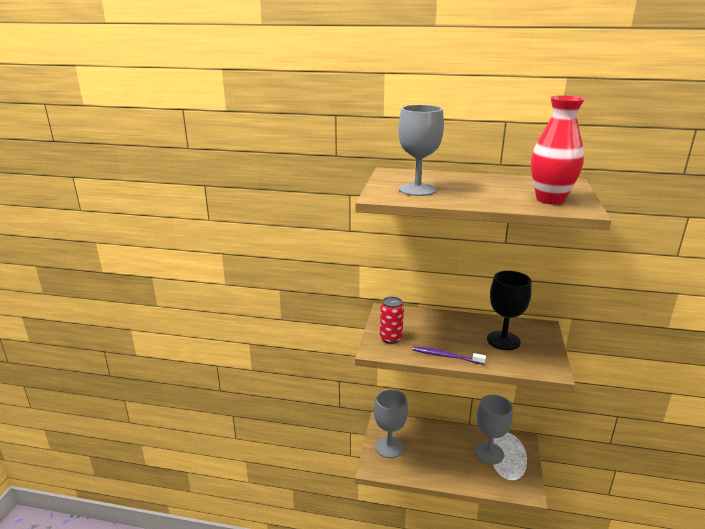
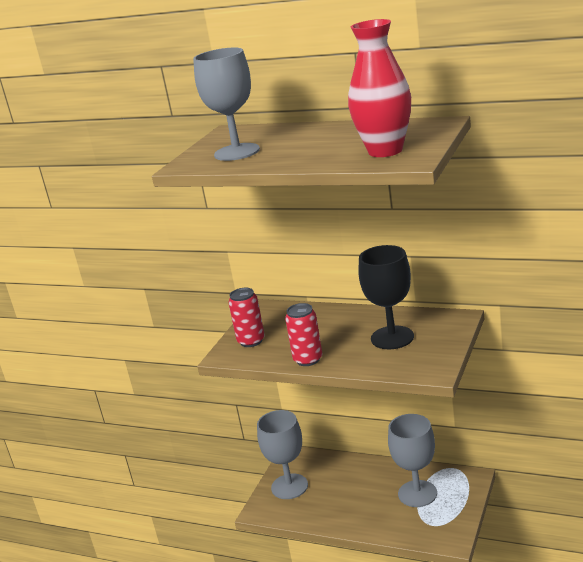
camera: 15 degrees right, 0 degrees up
(446, 356) = (308, 359): purple toothbrush -> red can

